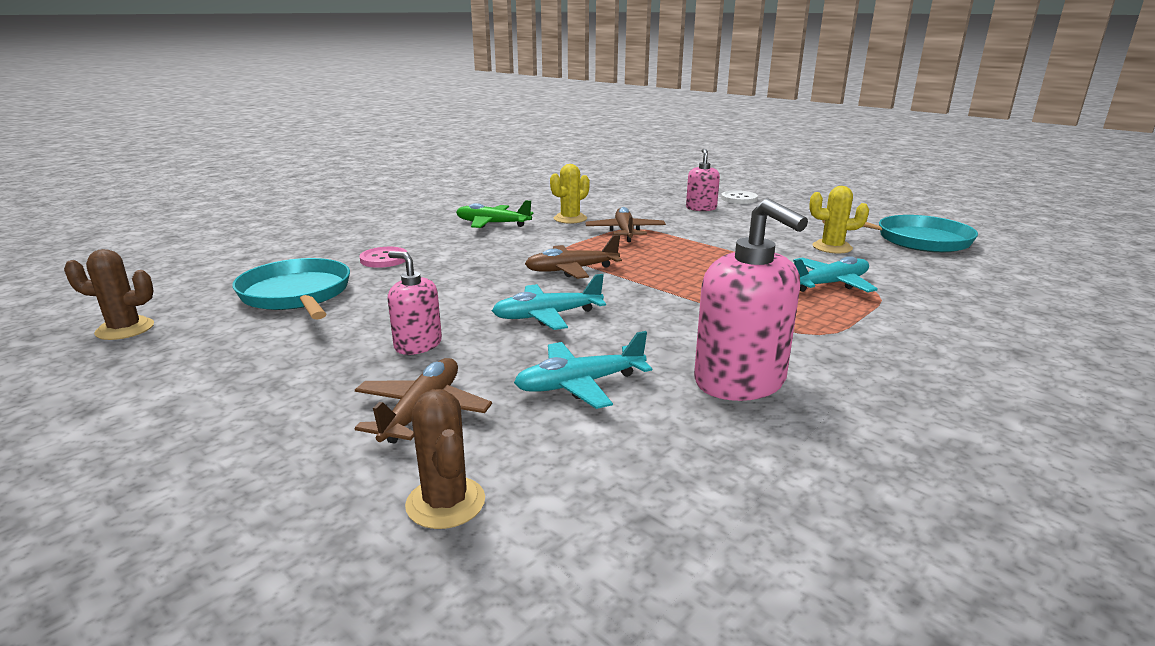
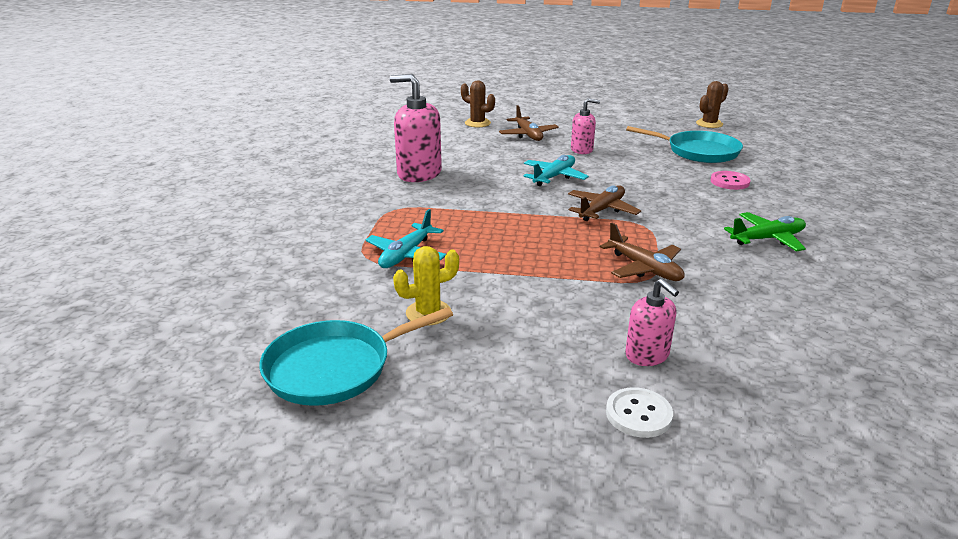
camera: 145 degrees right, 5 degrees up
(570, 219) = (729, 272): yellow cactus -> none
(579, 384) = (486, 155): turquoise plane -> none

